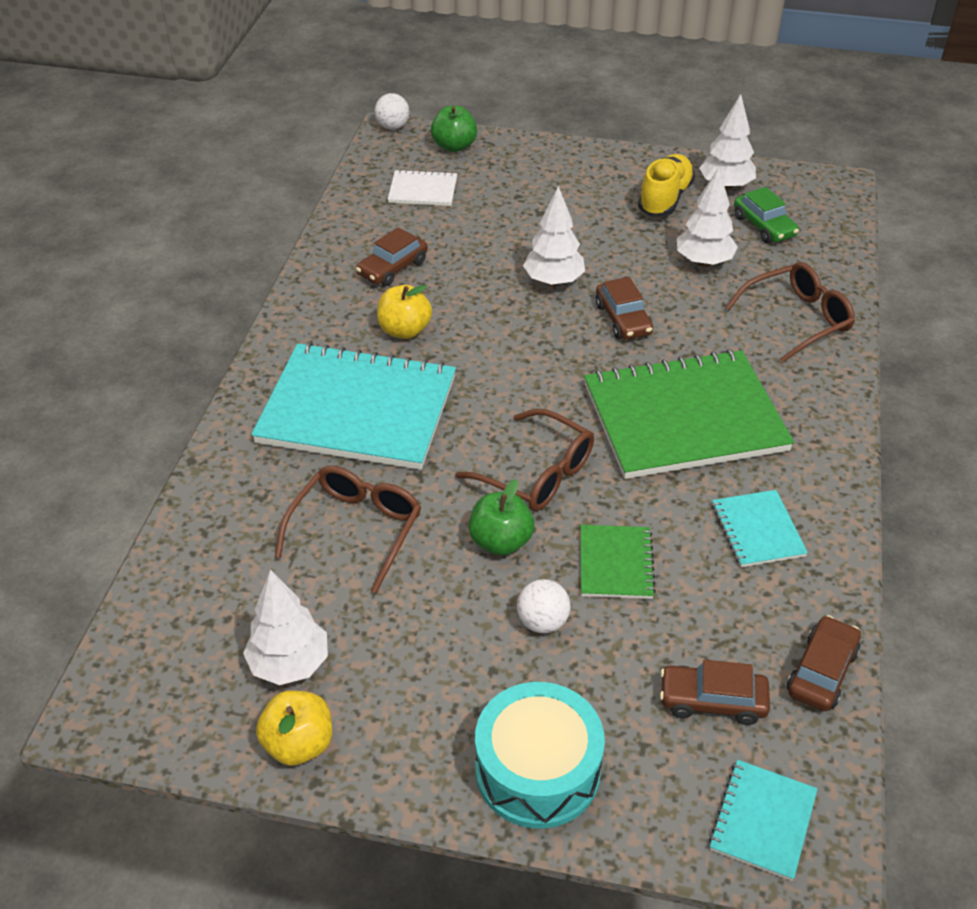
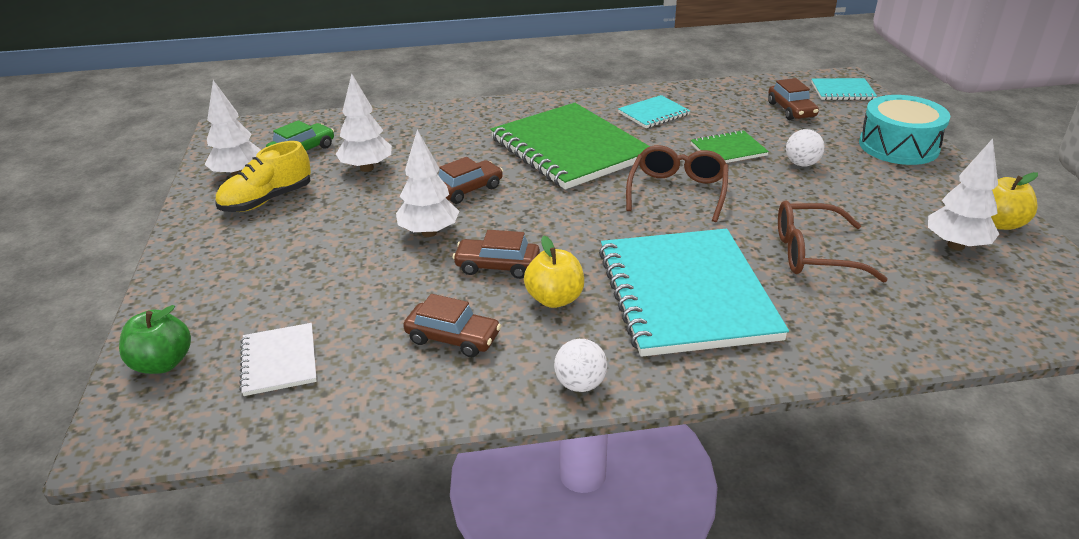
camera: 110 degrees left, 10 degrees down
(393, 127) = (102, 441): white ball -> white ball (580, 384)
(501, 541) = (755, 191): green apple -> none
(665, 199) = (267, 200): yellow shoe -> yellow shoe turned 45 degrees counterclockwise
(797, 319) = (428, 125): brown glasses -> none
(821, 671) = (737, 88): brown car -> brown car (497, 266)

